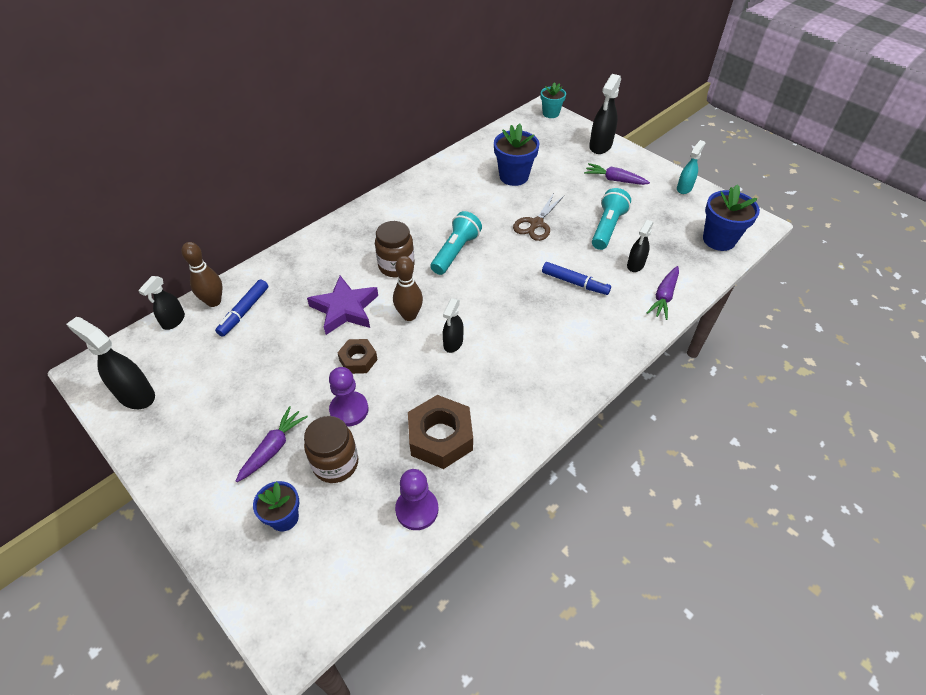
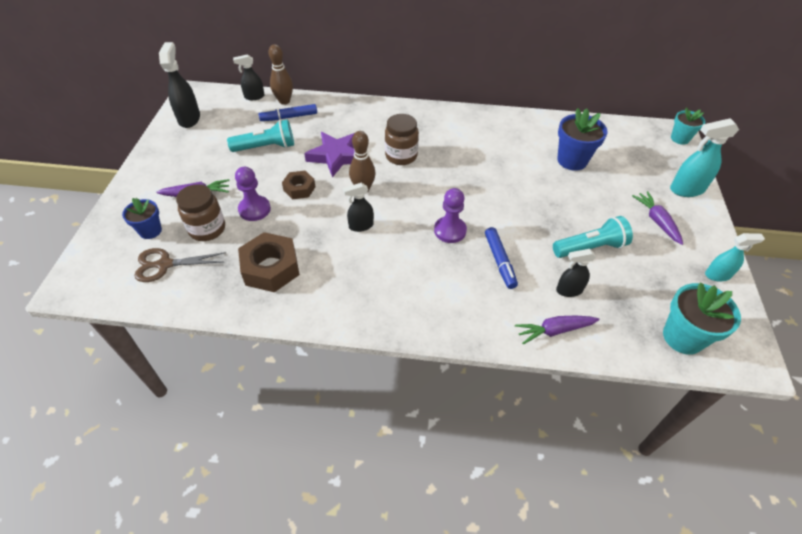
camera: 50 degrees right, 0 degrees up
(417, 509) = (201, 291): purple pawn -> purple pawn (450, 230)
(455, 252) = (450, 176): turquoise flashlight -> turquoise flashlight (266, 147)
(536, 224) = (536, 202): brown scissors -> brown scissors (165, 264)
(600, 146) = (686, 189): black spray bottle -> turquoise spray bottle
(719, 240) = (683, 337): blue flower pot -> turquoise flower pot

